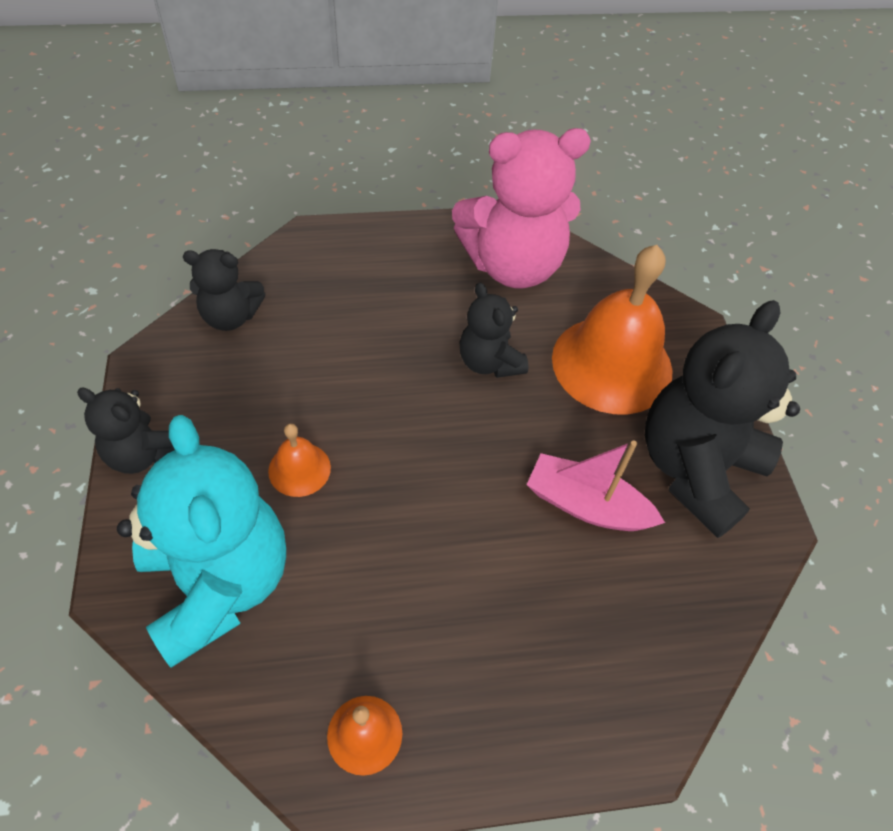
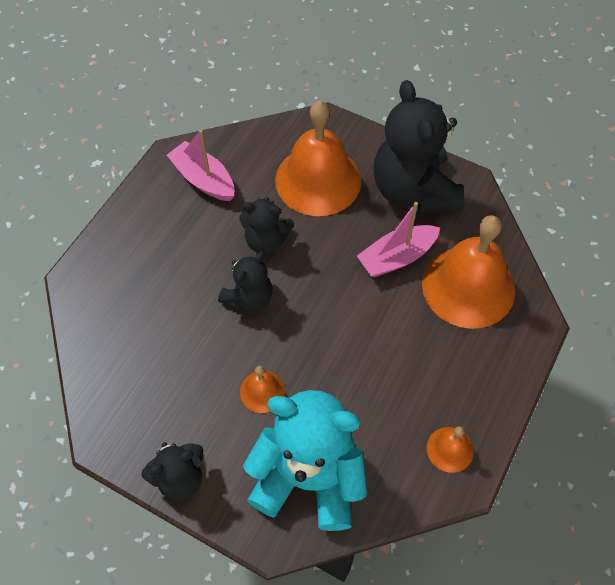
camera: 50 degrees left, 5 degrees up
(231, 316) = (106, 367): black teddy bear -> black teddy bear (249, 298)
(513, 266) = (203, 179): pink teddy bear -> pink boat
(620, 615) = (468, 286): none -> orange bell

